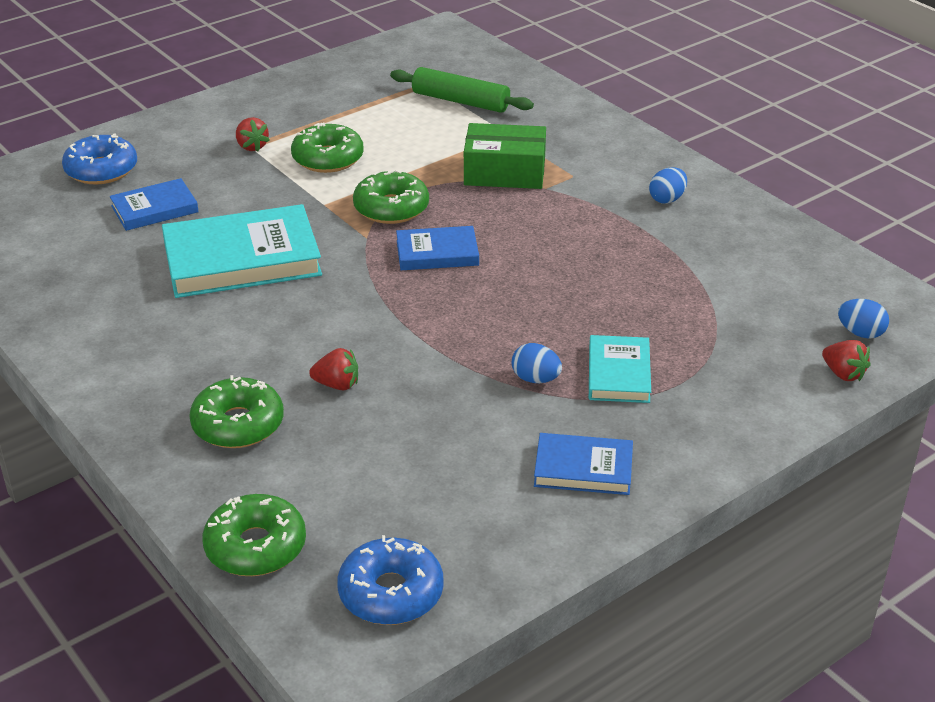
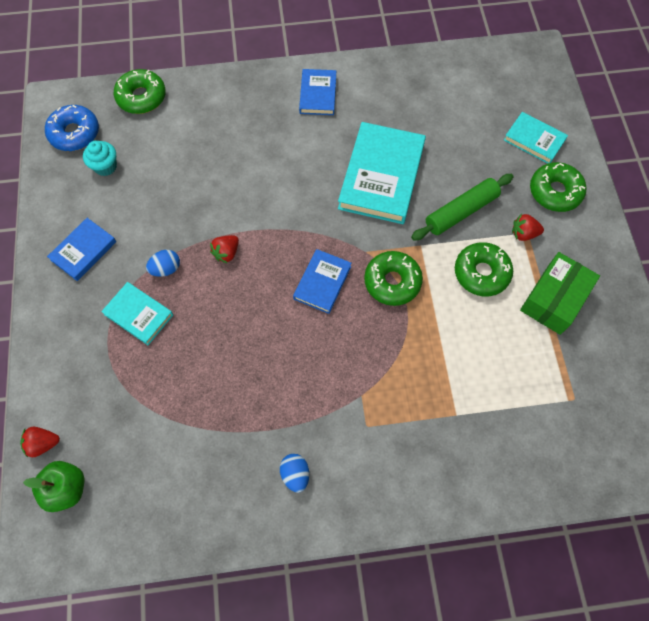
camera: 120 degrees right, 30 degrees up
(101, 170) = (534, 140): blue donut -> turquoise book
(154, 209) = (467, 152): blue book -> blue book (318, 94)
(238, 424) = (230, 121): green donut -> green donut (555, 192)
(337, 385) = (230, 174): red strawberry -> red strawberry (226, 253)
(426, 520) = (105, 166): none -> turquoise cupcake
(460, 101) = (527, 409): green rolling pin -> green rolling pin (461, 212)
(504, 172) = (398, 380): green box -> green box (554, 299)
(860, 333) = (67, 488): blue egg -> green apple

